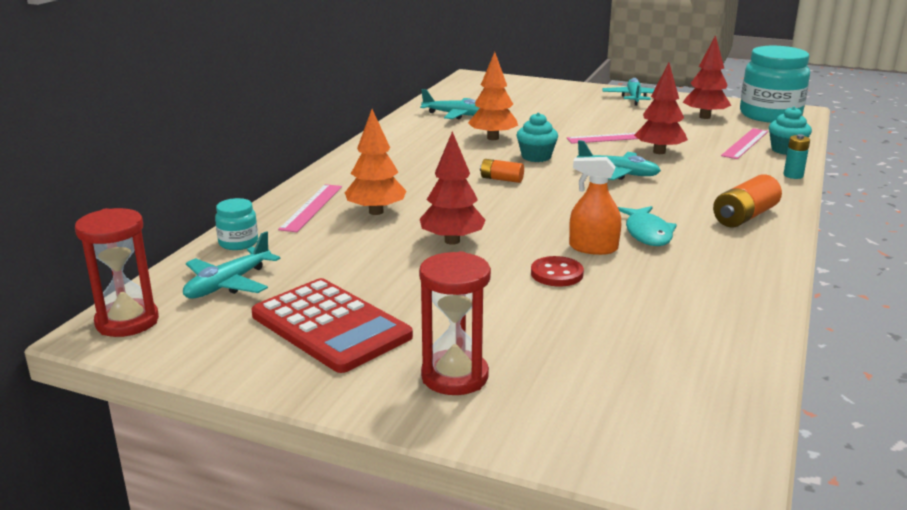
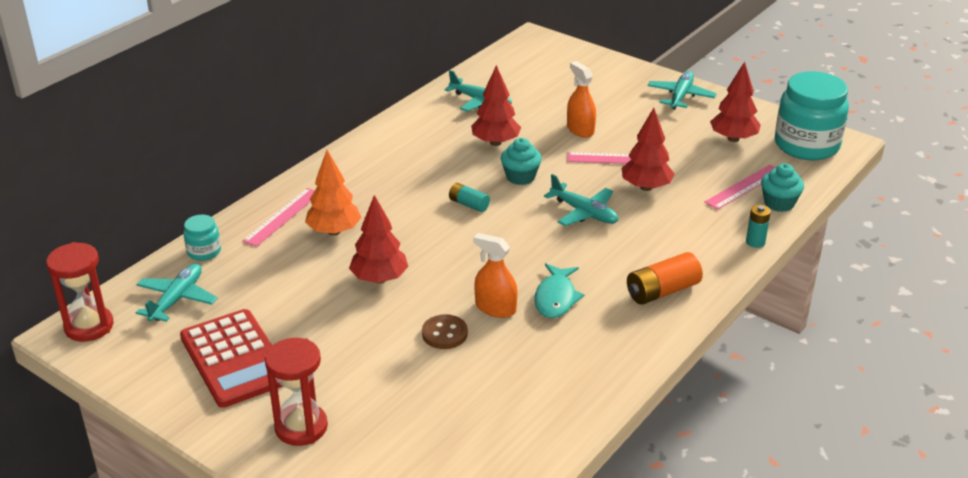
camera: 15 degrees right, 10 degrees up
(228, 284) = (177, 299): turquoise plane -> turquoise plane turned 150 degrees clockwise
(492, 138) = (495, 142): orange tree -> red tree
(501, 179) = (468, 204): orange battery -> turquoise battery
(556, 274) = (444, 333): red button -> brown button
(564, 123) = (580, 129): none -> orange spray bottle

